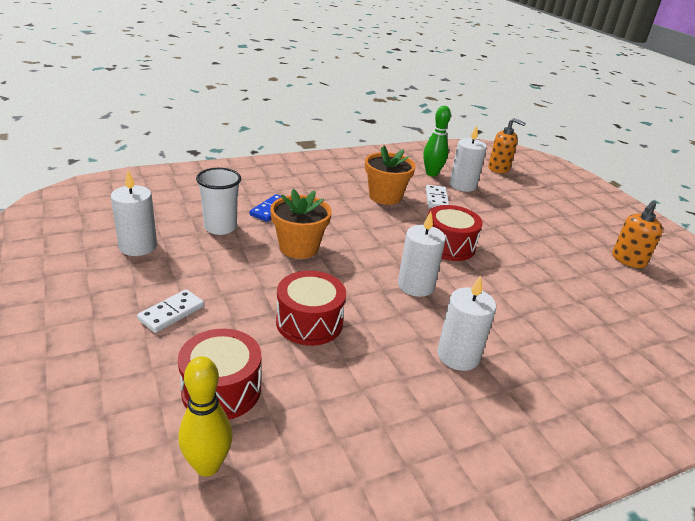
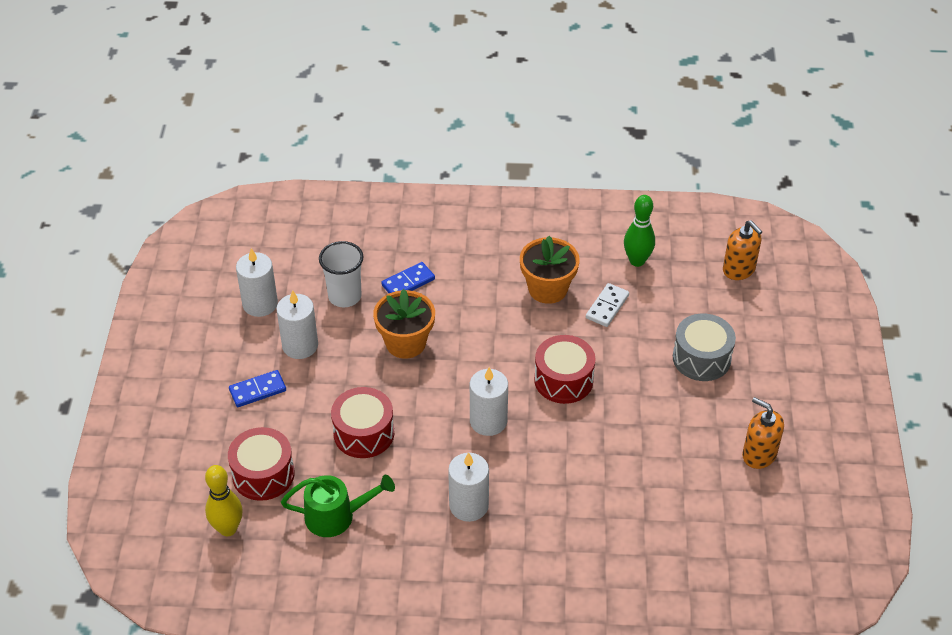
camera: 30 degrees right, 15 degrees up
(171, 313) = (258, 390): white domino -> blue domino
(334, 407) = (336, 516): none -> green watering can
(462, 185) = (660, 291): white candle -> white candle (300, 345)
(528, 214) = (701, 358): none -> grey drum
(628, 260) = (759, 454): orange soap dispenser -> orange soap dispenser turned 60 degrees clockwise

